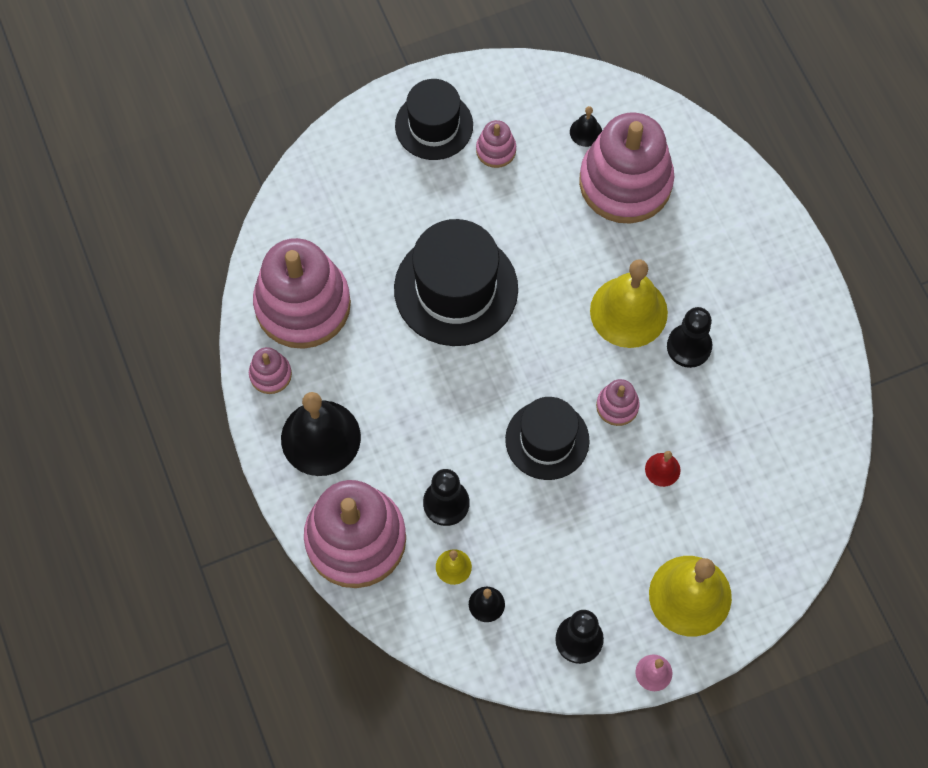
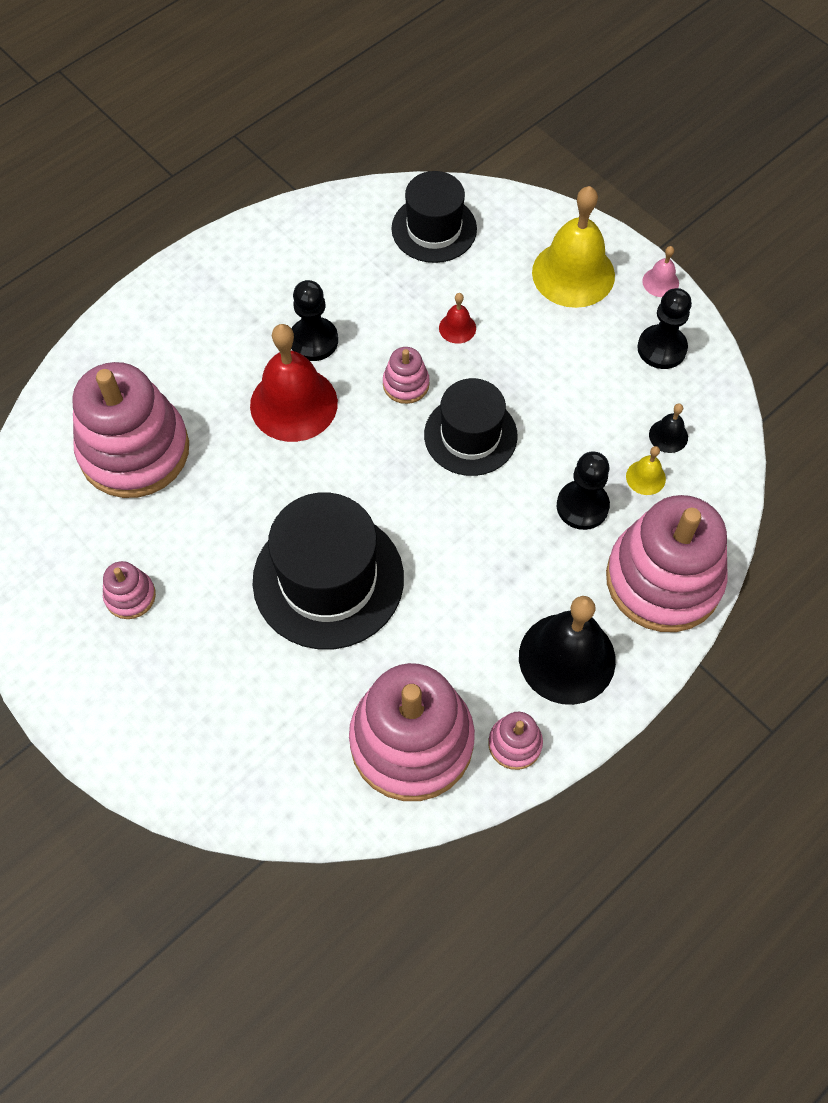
camera: 110 degrees left, 5 degrees down
(434, 125) = (114, 677): black hat -> black hat (434, 229)
(586, 132) = (78, 509): black bell -> none
(628, 311) = (293, 404): yellow bell -> red bell

